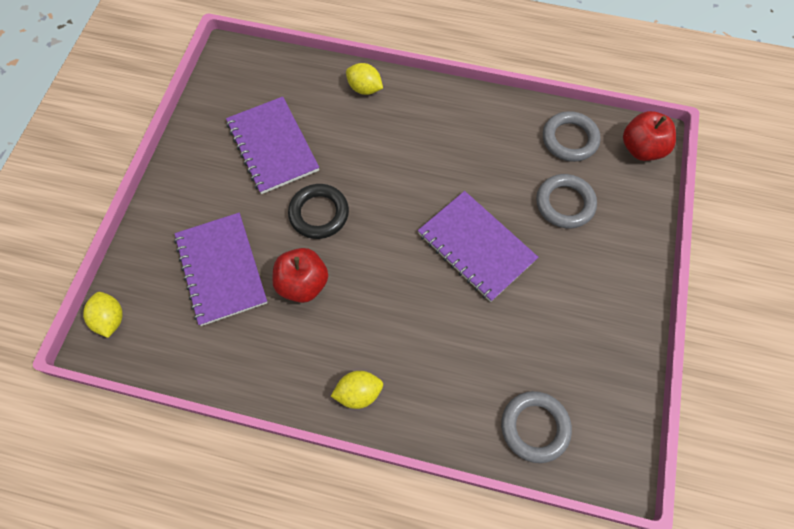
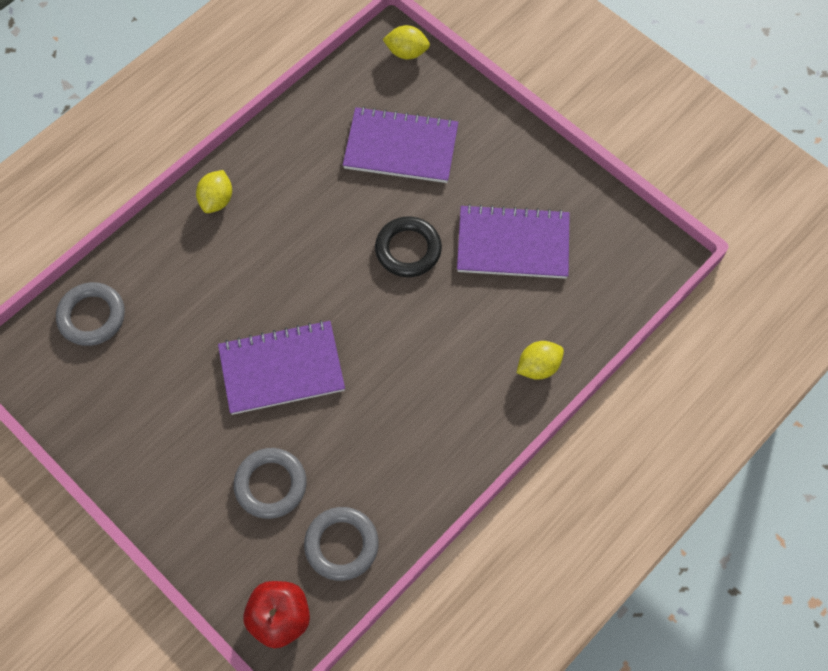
camera: 120 degrees right, 0 degrees up
(303, 284) = (344, 204): red apple -> none

